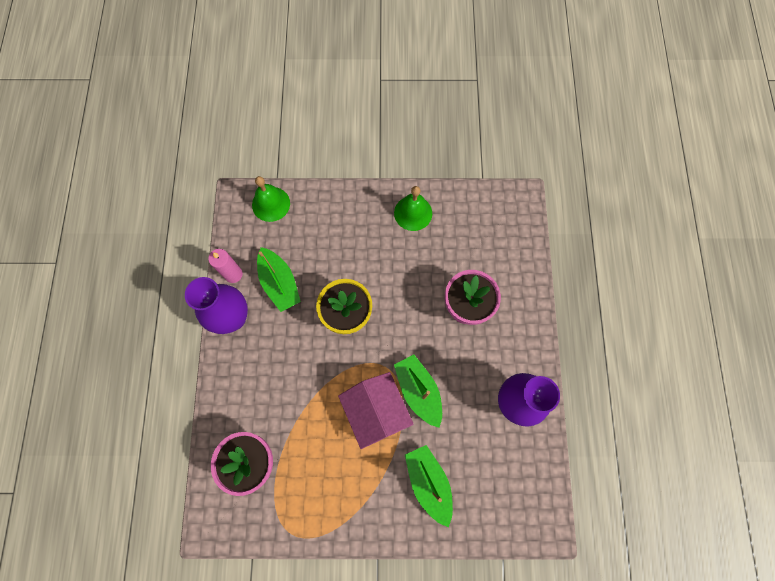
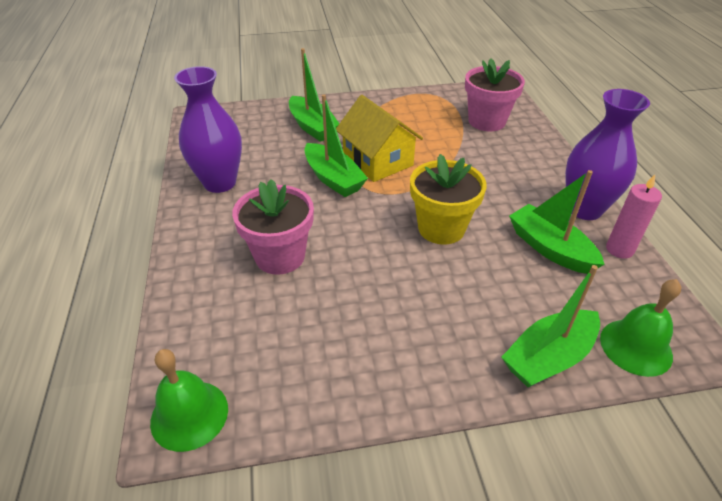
camera: 170 degrees right, 30 degrees down
(322, 205) = (548, 357): none -> green boat
(376, 411) = (377, 160): pink house -> yellow house
(413, 213) = (383, 370): green bell -> green bell (189, 415)

